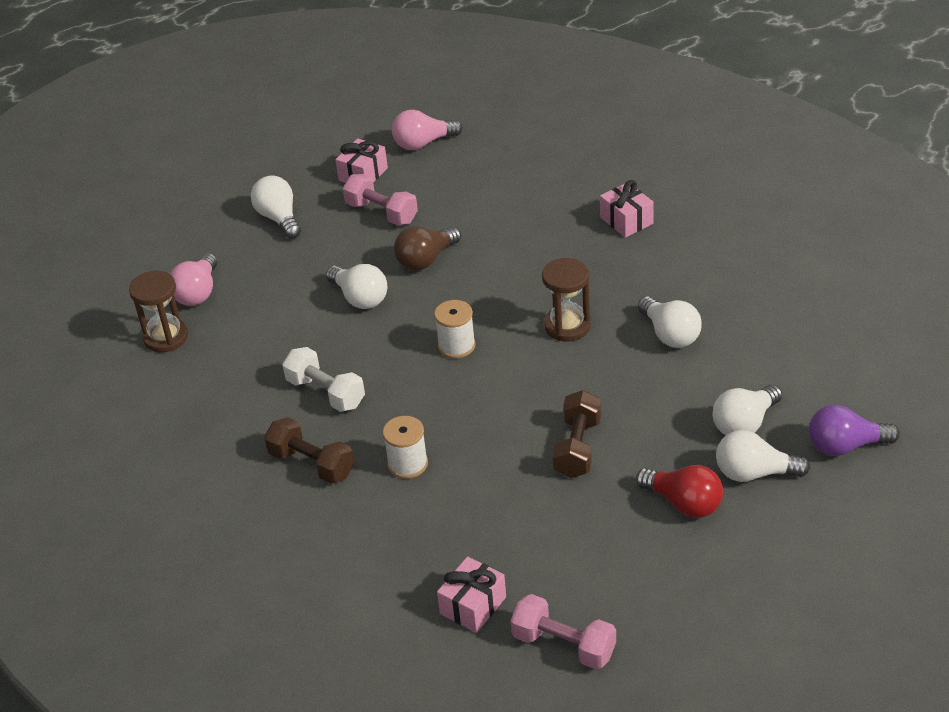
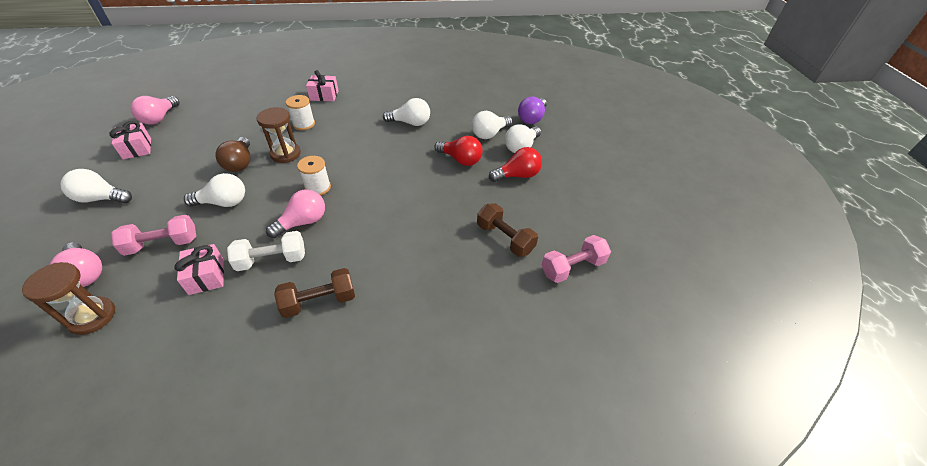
camera: 60 degrees left, 5 degrees up
(381, 213) = (178, 158): pink dumbbell -> pink dumbbell (162, 244)
(395, 375) = (303, 222): none -> pink light bulb
(408, 464) = (376, 256): white spool -> white spool (304, 124)
(473, 605) = (512, 289): pink gift -> pink gift (206, 276)
(567, 326) = (361, 146): brown hourglass -> brown hourglass (286, 154)
(577, 448) = (444, 187): brown dumbbell -> brown dumbbell (505, 238)
(650, 430) = (460, 160): none -> red light bulb
(744, 424) = (489, 134): white light bulb -> white light bulb turned 60 degrees clockwise

